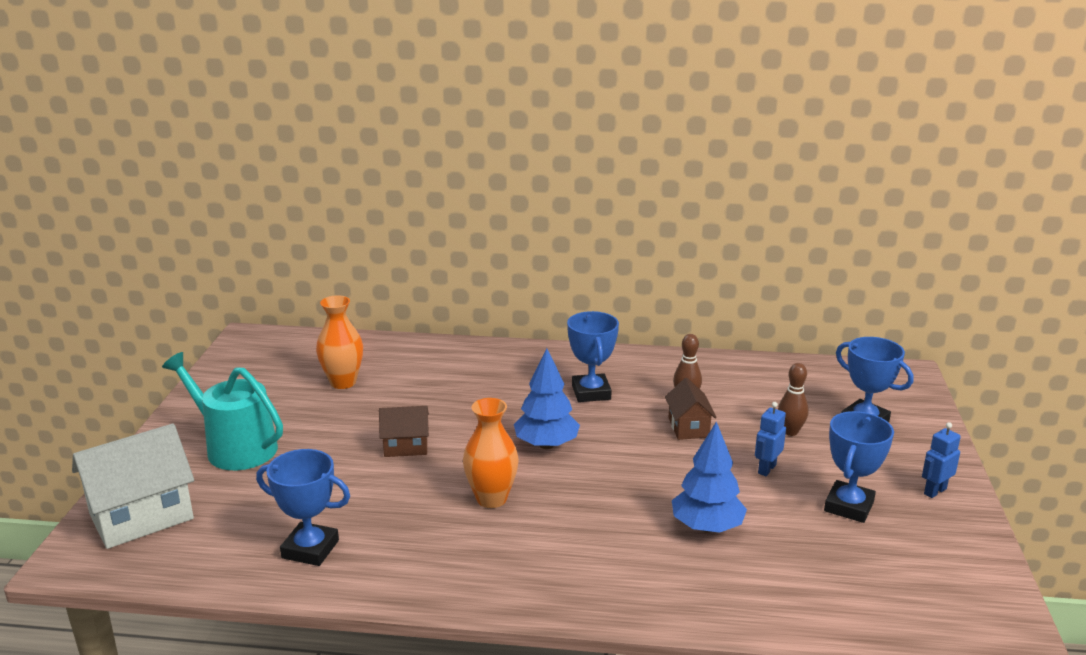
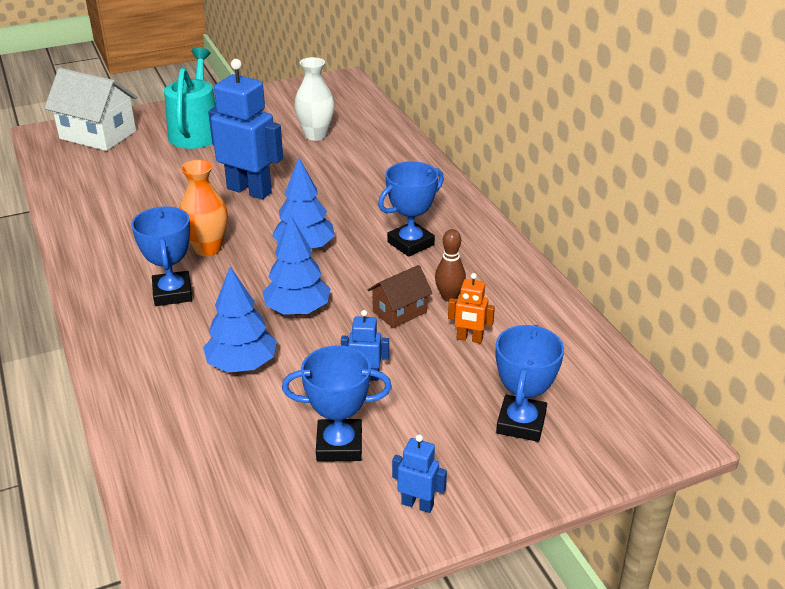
camera: 60 degrees right, 10 degrees up
(310, 549) = (99, 201): blue trophy -> blue trophy (172, 293)
(343, 382) = (316, 135): orange vase -> white vase
(406, 446) = (249, 190): brown house -> blue robot
(644, 475) = (297, 310): none -> blue tree
(749, 409) = (469, 339): none -> orange robot
(790, 432) = (450, 375): brown bowling pin -> none

